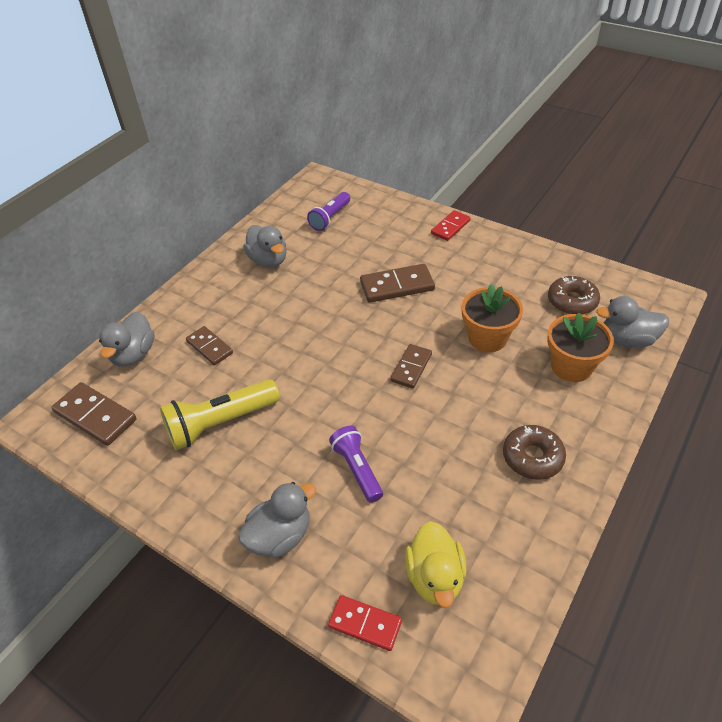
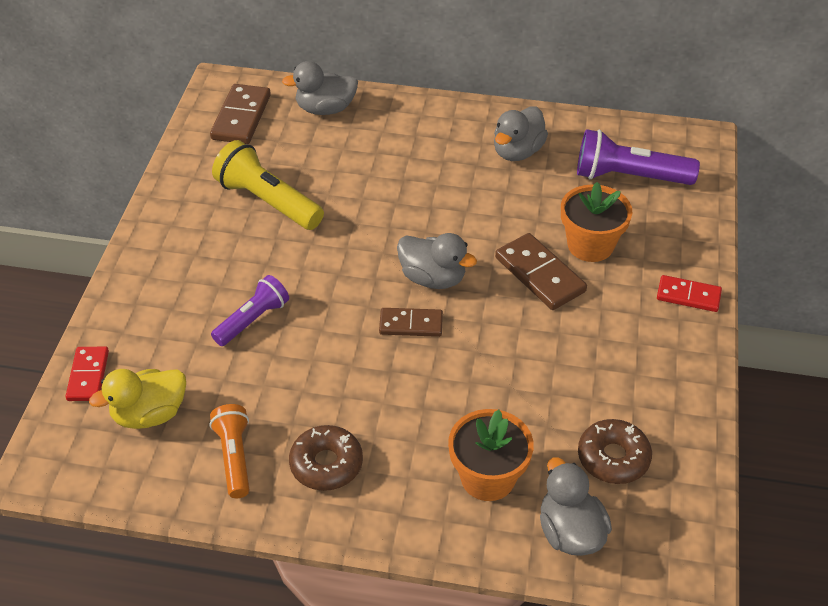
camera: 65 degrees right, 0 degrees up
(210, 347) = (361, 157): brown domino -> none
(280, 536) = (158, 289): grey duck -> grey duck (433, 278)
(330, 218) = (628, 177): purple flashlight -> purple flashlight, size x1.55
(487, 338) = (495, 383): orange flower pot -> orange flower pot (590, 245)
(506, 520) = (234, 457): none -> orange flashlight

